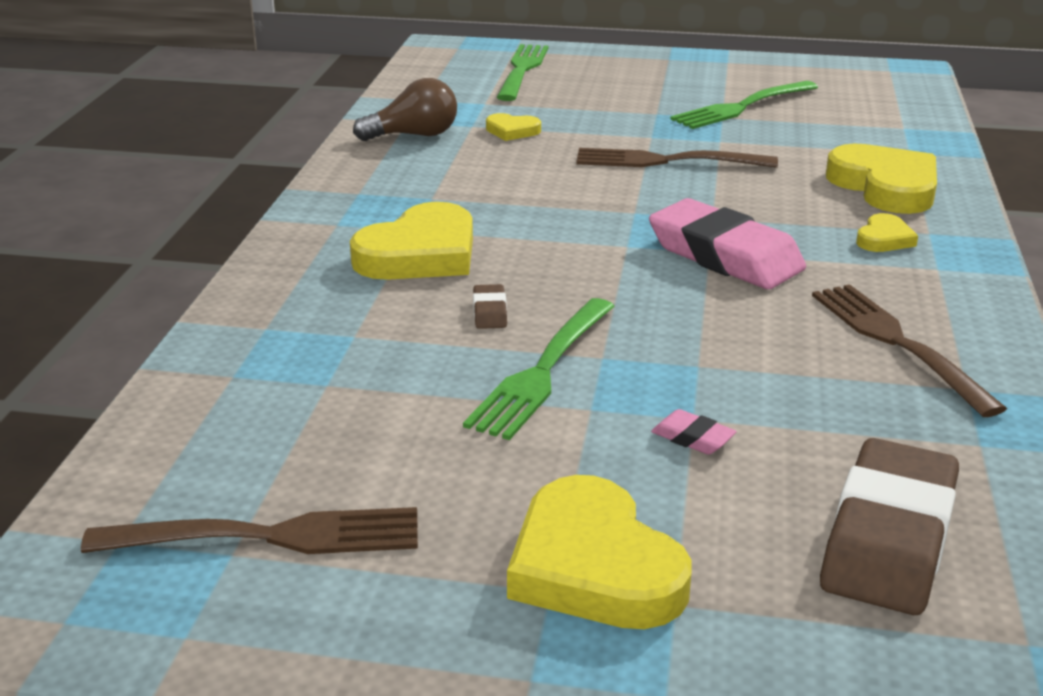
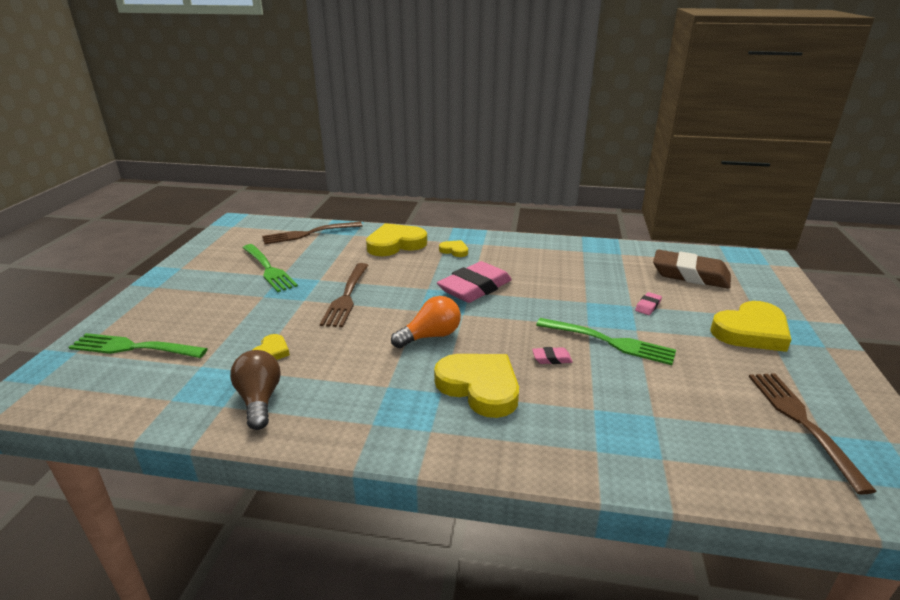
camera: 90 degrees left, 0 degrees up
(490, 312) = (551, 358): brown eraser -> pink eraser
(554, 221) = (430, 336): none -> orange light bulb
(899, 344) = (553, 258): brown fork -> brown fork (309, 233)

